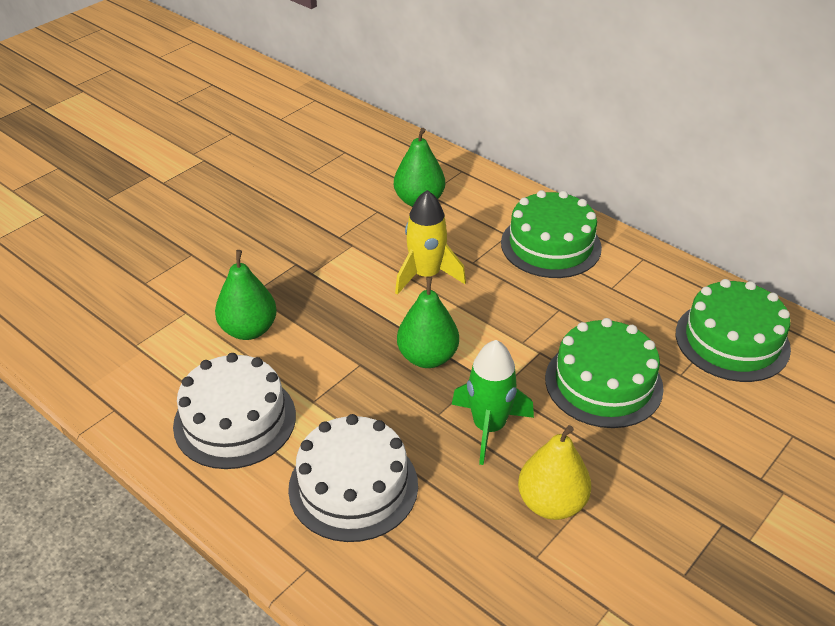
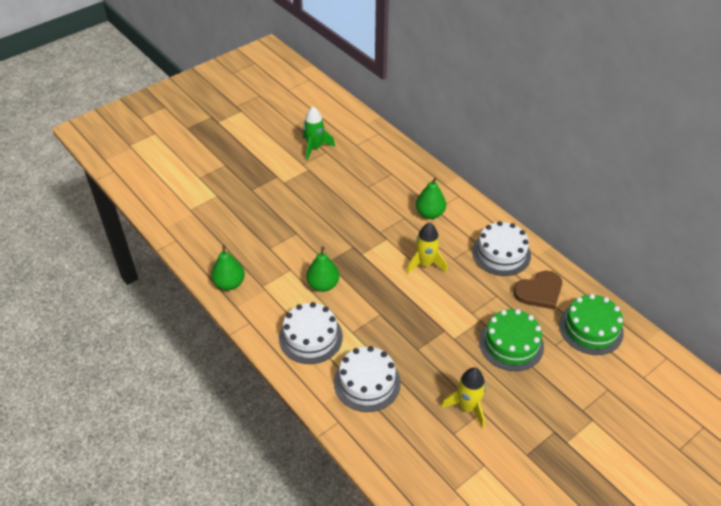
camera: 10 degrees right, 5 degrees up
(427, 357) = (417, 315): green pear -> green pear (229, 283)
(489, 427) = (443, 360): green rocket -> green rocket (315, 148)
(551, 245) = (501, 253): green cake -> white cake
(551, 503) = (467, 407): yellow pear -> yellow rocket
(629, 294) = (539, 291): none -> brown heart

